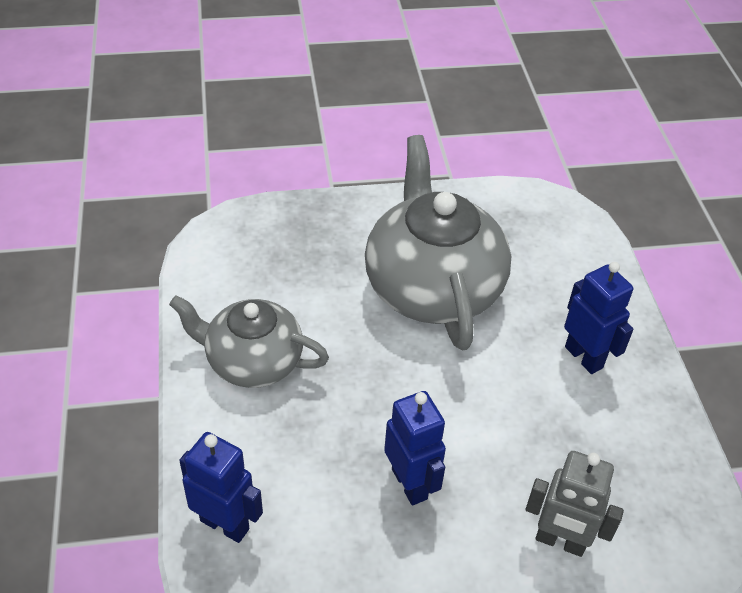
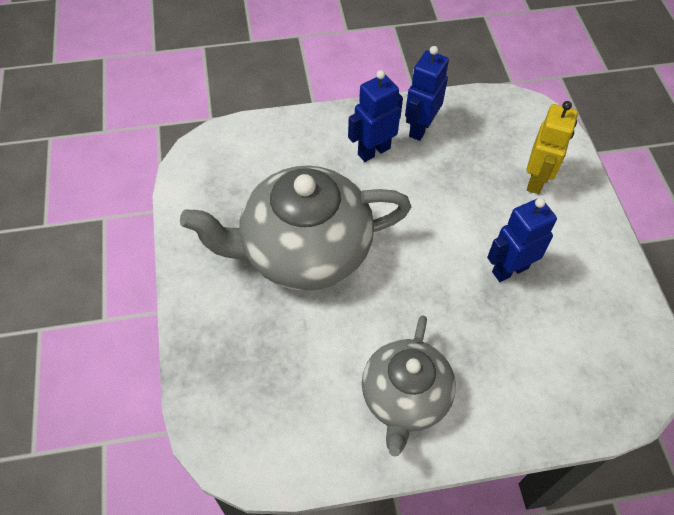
camera: 90 degrees left, 10 degrees up
(225, 524) = (575, 402): blue robot -> blue robot (420, 128)
(560, 541) = (536, 180): grey robot -> yellow robot

